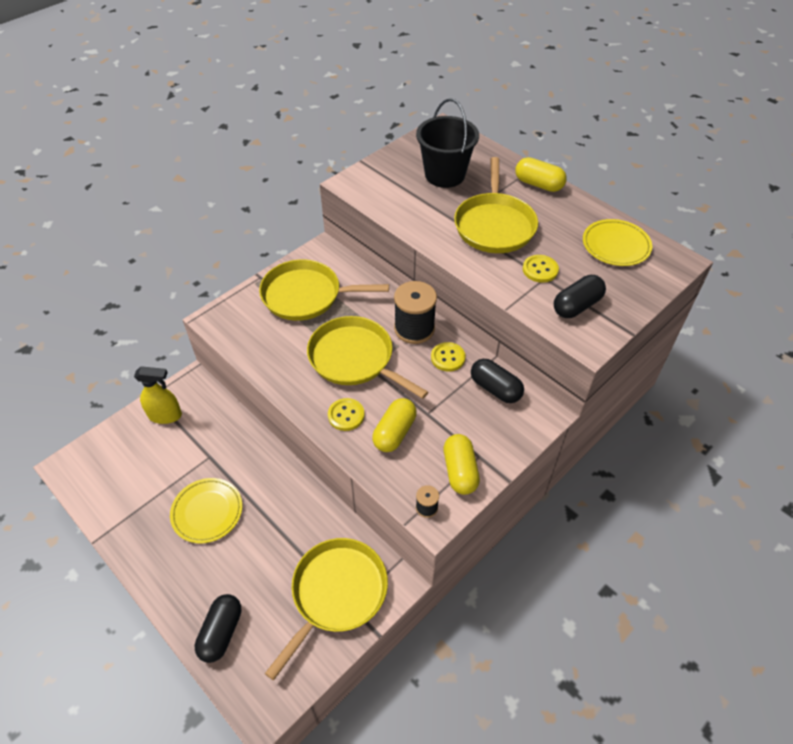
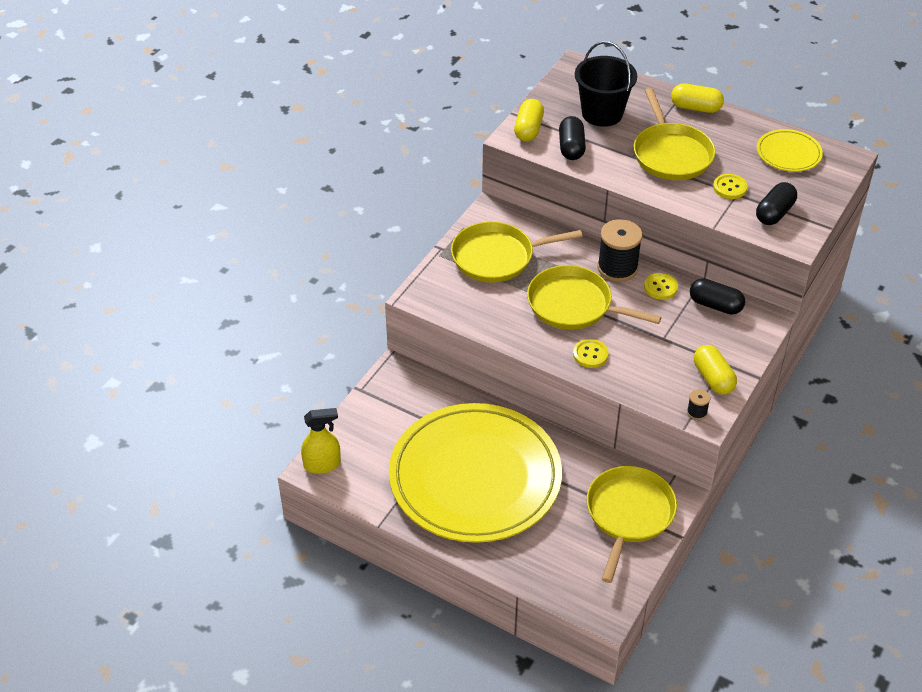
camera: 15 degrees left, 5 degrees down
(165, 415) = (386, 405): yellow spray bottle -> yellow spray bottle (322, 465)
(207, 512) = (475, 477): yellow plate -> yellow plate, size x2.43
(221, 632) = (541, 566): black capsule -> black capsule (571, 147)
(394, 432) = (641, 359): yellow capsule -> yellow capsule (528, 129)

